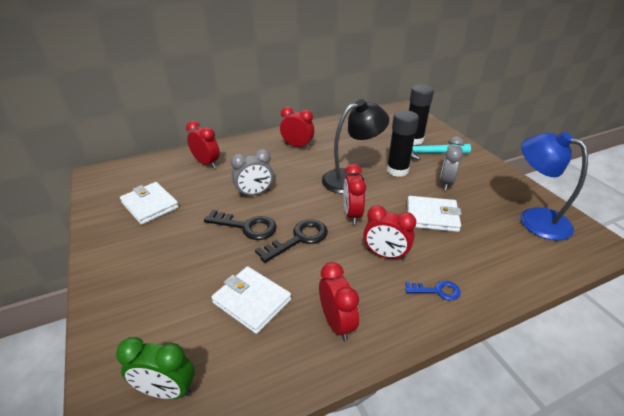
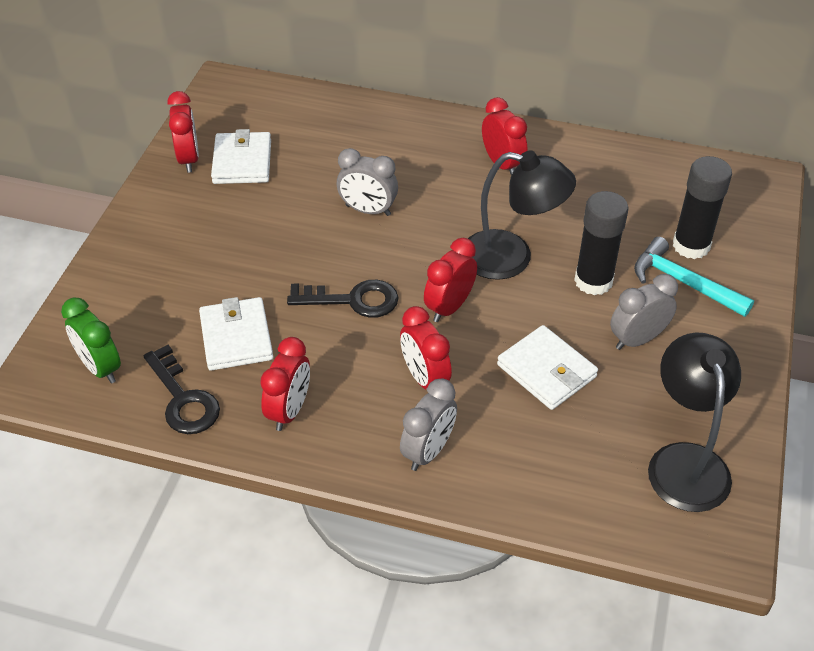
camera: 40 degrees right, 10 degrees up
(206, 163) = (357, 132): red clock -> red clock (189, 159)
(246, 227) = (314, 250): black key -> black key (183, 399)
(437, 291) = (428, 451): blue key -> grey clock
(534, 218) = (685, 461): blue lamp -> black lamp

